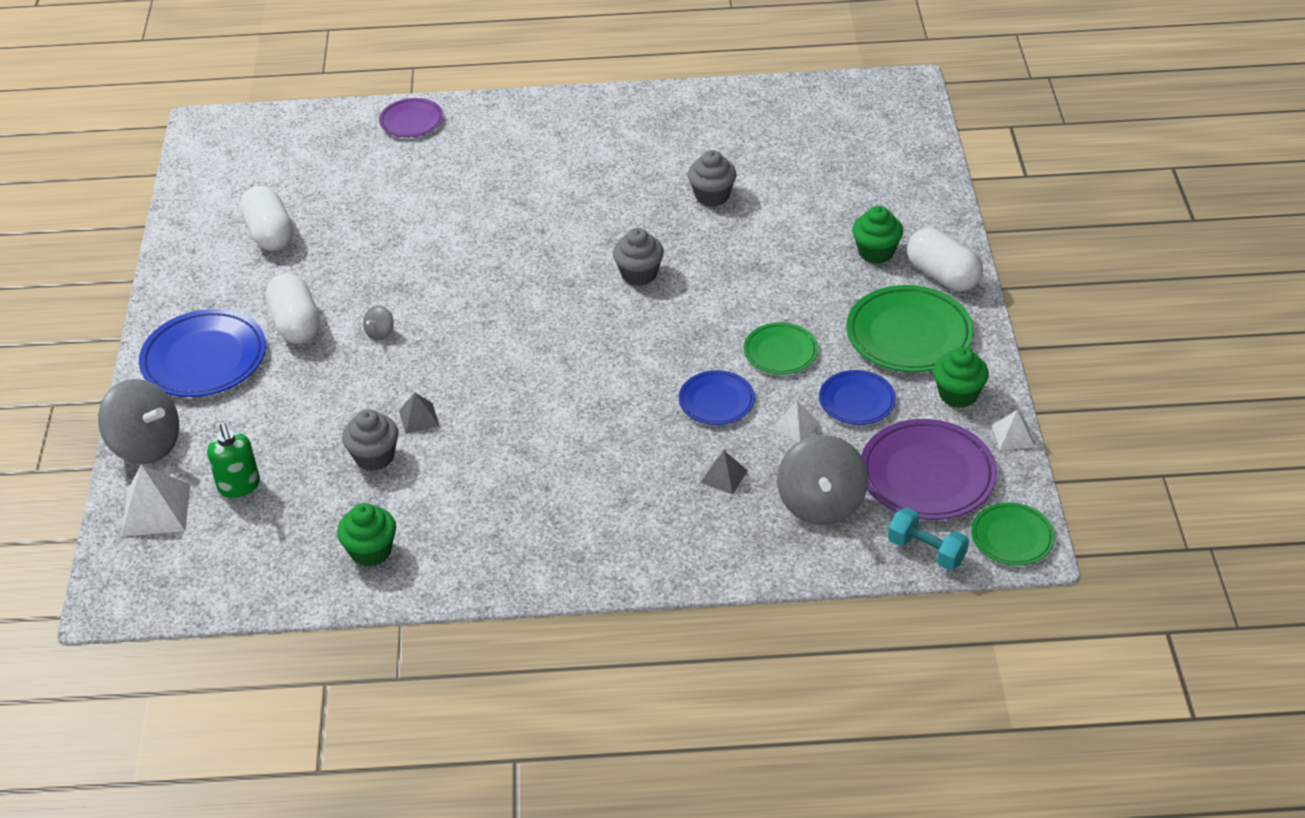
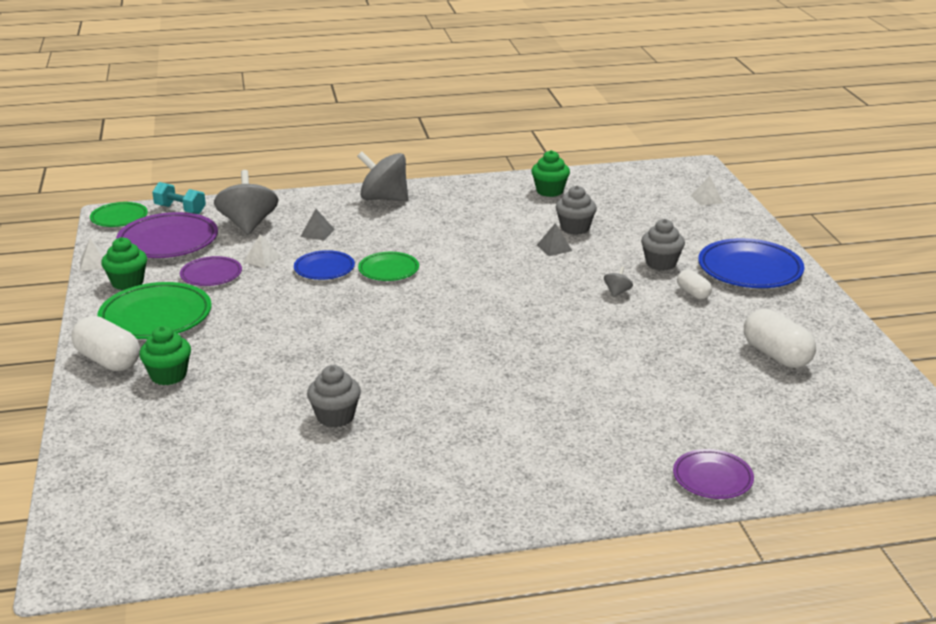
camera: 170 degrees right, 15 degrees down
(146, 445) = (745, 224): grey spinning top -> grey spinning top (384, 199)
(156, 510) = (707, 199): white pyramid -> white pyramid, size x0.57
(239, 486) = (660, 211): green soap dispenser -> none
(296, 324) = (693, 293): white capsule -> white capsule, size x0.56
(639, 274) = (402, 345): grey cupcake -> grey cupcake (661, 263)
(780, 352) = (270, 299): green plate -> green plate (388, 270)
(857, 401) = (211, 275): blue plate -> purple plate

